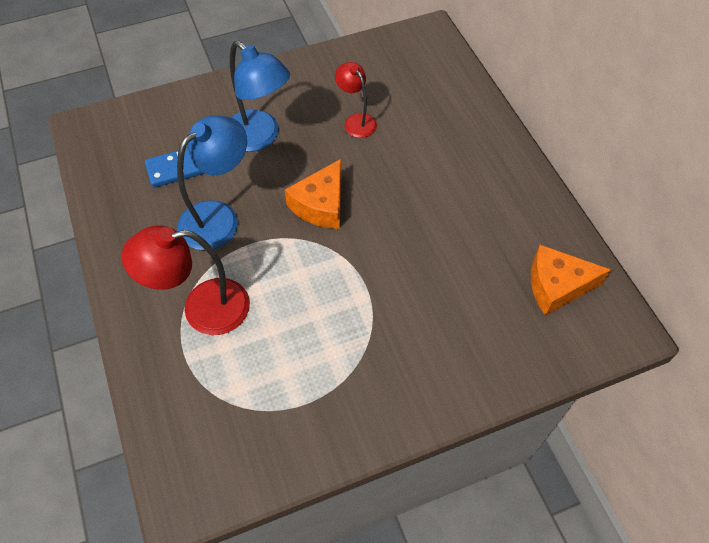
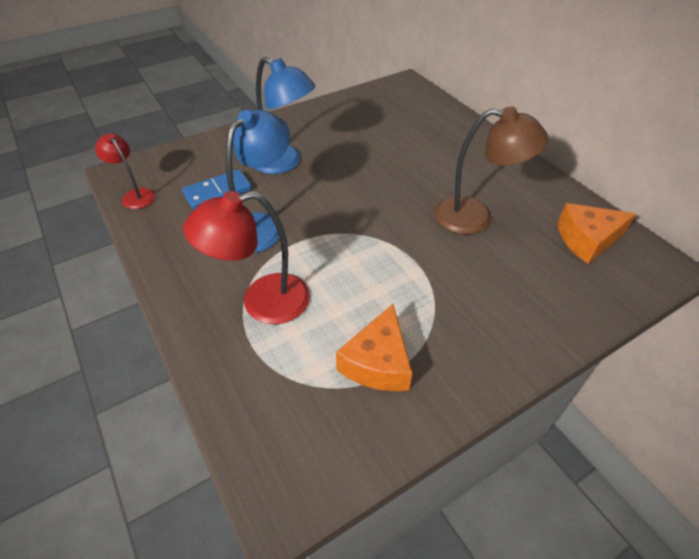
camera: 10 degrees left, 10 degrees down
(321, 205) = (354, 205): orange cheese -> orange cheese (377, 362)
(356, 121) = (366, 143): red lamp -> red lamp (135, 195)
(446, 239) = (475, 217): none -> brown lamp

